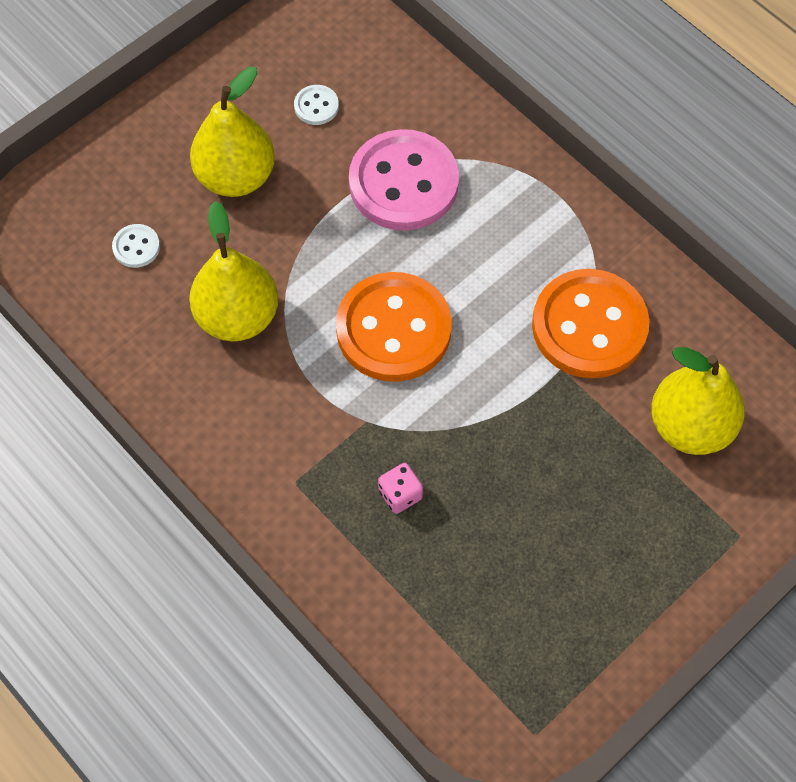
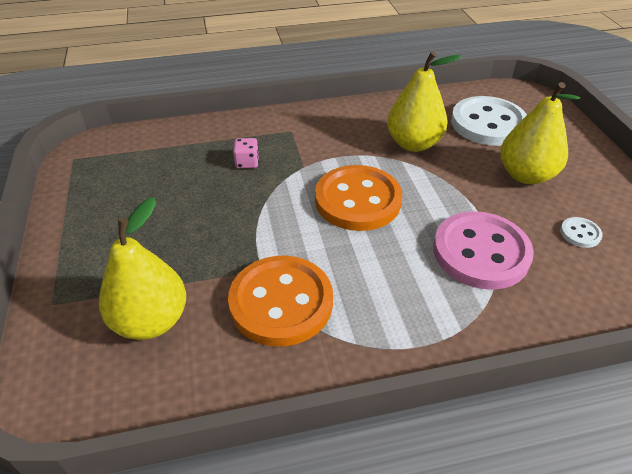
camera: 120 degrees right, 20 degrees down
(136, 247) = (488, 124): white button -> white button, size x2.39

